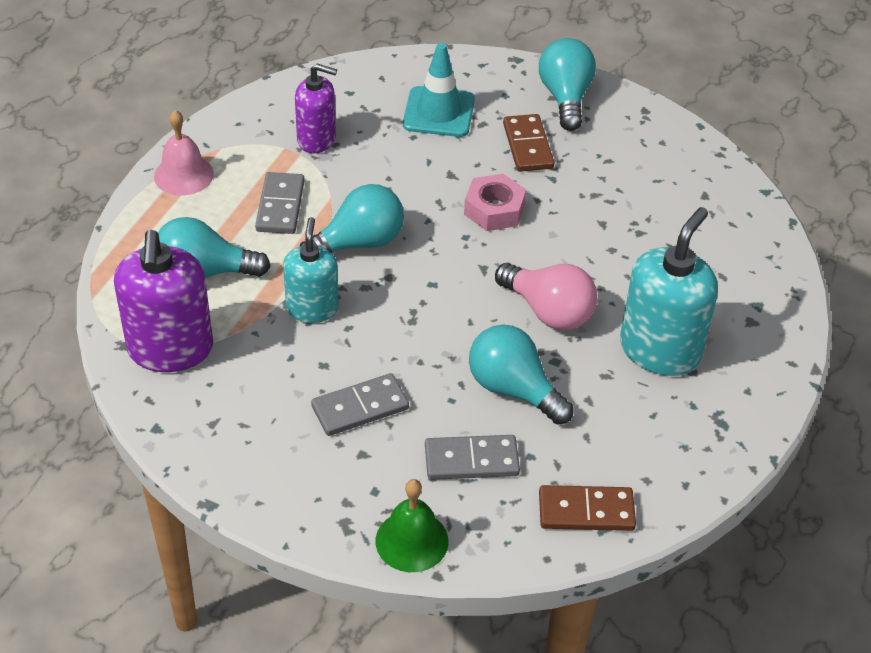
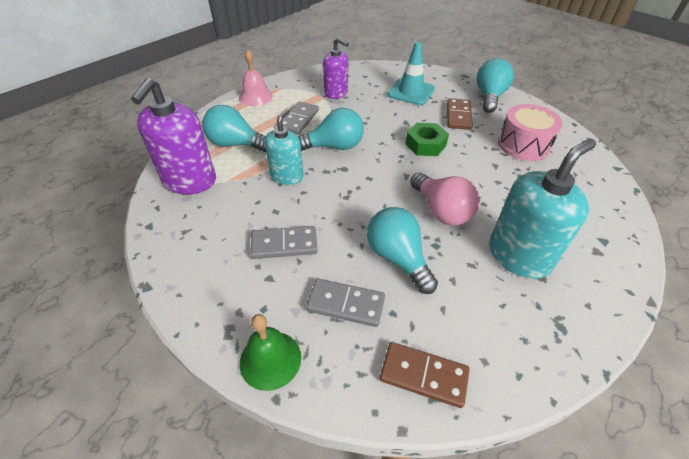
camera: 20 degrees right, 0 degrees up
(494, 209) = (425, 144): pink nut -> green nut
(634, 180) = (523, 145): none -> pink drum

